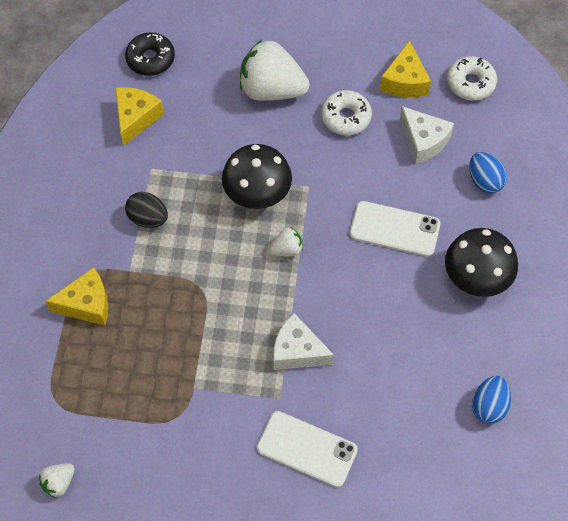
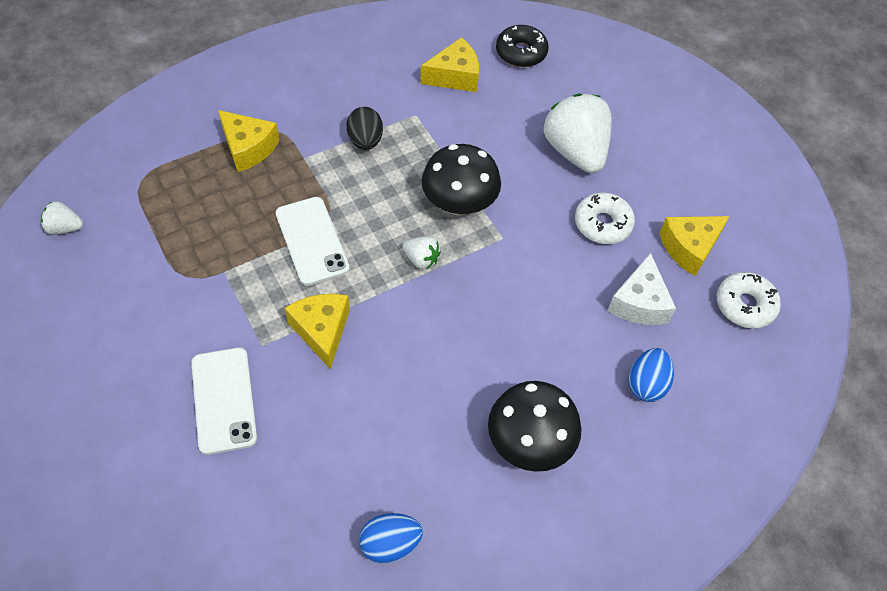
camera: 50 degrees right, 5 degrees down
(297, 351) = (322, 331): white cheese -> yellow cheese
(394, 229) = (520, 335): white phone -> white phone (312, 241)

